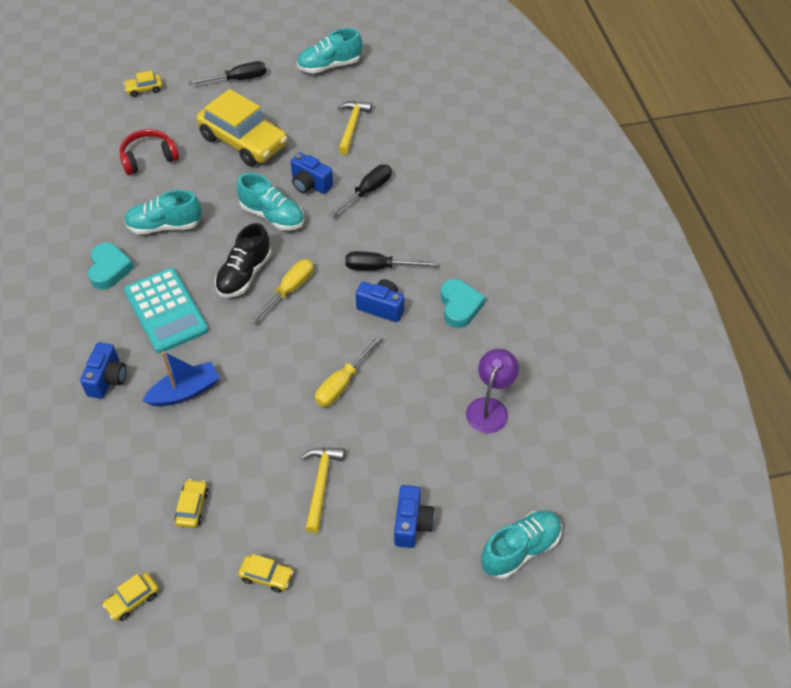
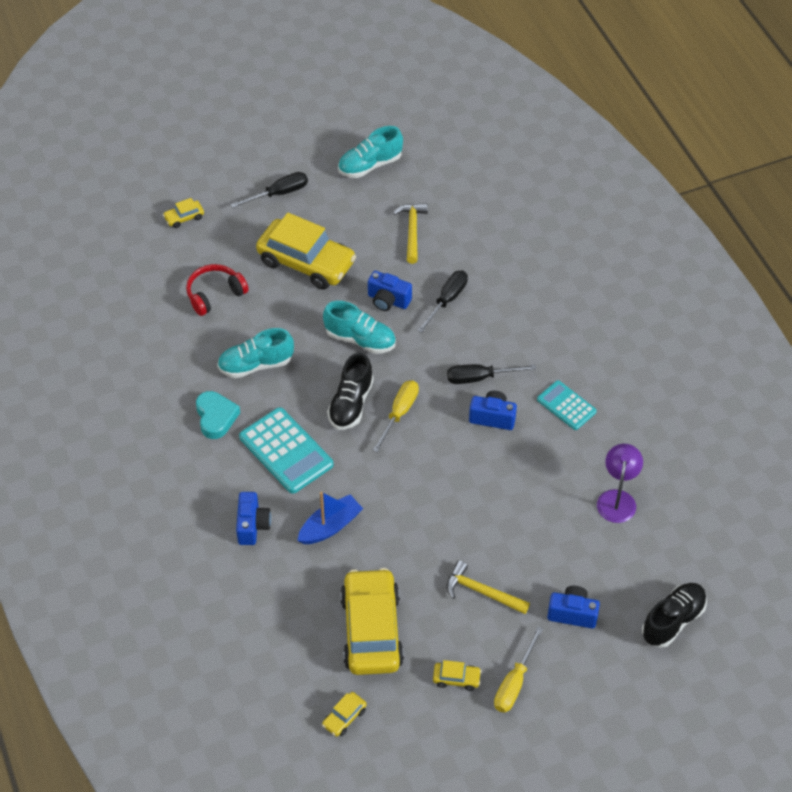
camera: 10 degrees left, 0 degrees up
(192, 507) = (371, 630): yellow car -> yellow car, size x2.42
(321, 484) = (482, 592): yellow hammer -> yellow hammer turned 60 degrees counterclockwise
(342, 383) = (475, 496): yellow screwdriver -> yellow screwdriver (514, 683)
(412, 524) = (572, 613): blue camera -> blue camera turned 75 degrees counterclockwise
(459, 306) = (566, 405): turquoise heart -> turquoise calculator
(520, 549) = (673, 621): turquoise shoe -> black shoe

